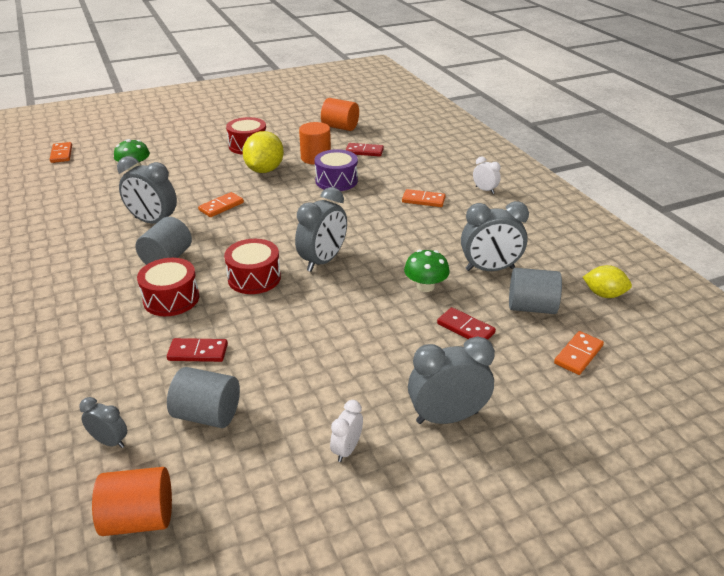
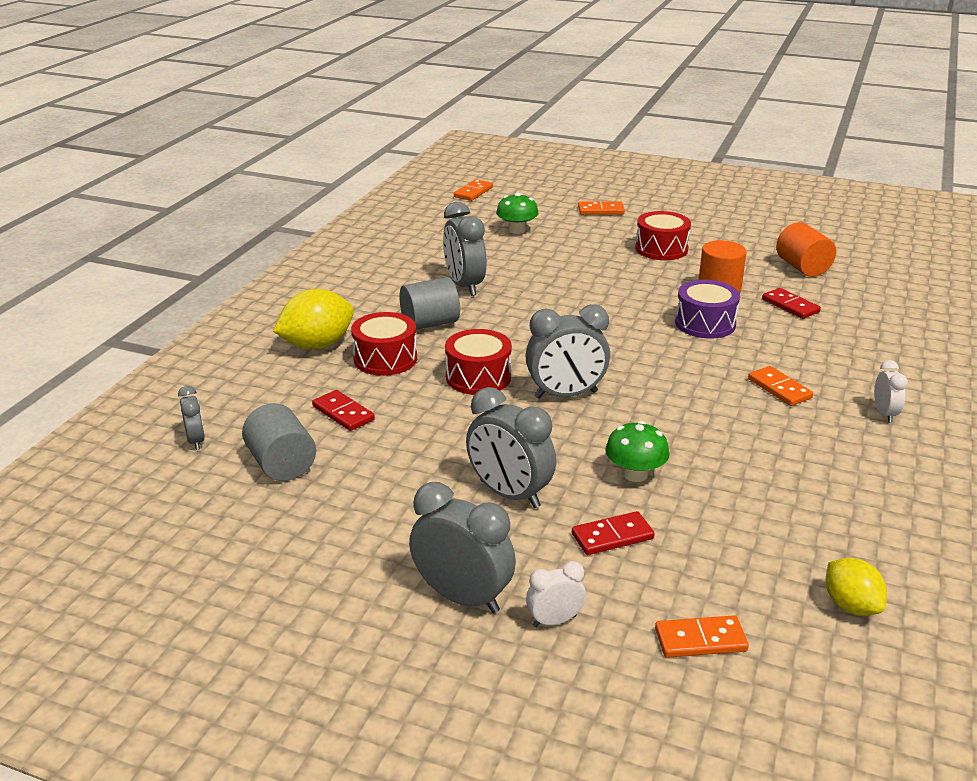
camera: 45 degrees right, 5 degrees down
(139, 518) = (141, 504): orange cylinder -> none
(221, 206) = (545, 298): orange domino -> orange domino (601, 210)
(264, 170) = (641, 280): yellow lemon -> yellow lemon (317, 345)
(347, 449) = (339, 561): white clock -> white clock (554, 621)
(465, 328) = (612, 536): red domino -> red domino turned 75 degrees clockwise
(489, 269) = (741, 498): grey clock -> grey clock (509, 494)
(531, 307) = (726, 562): grey cylinder -> none

